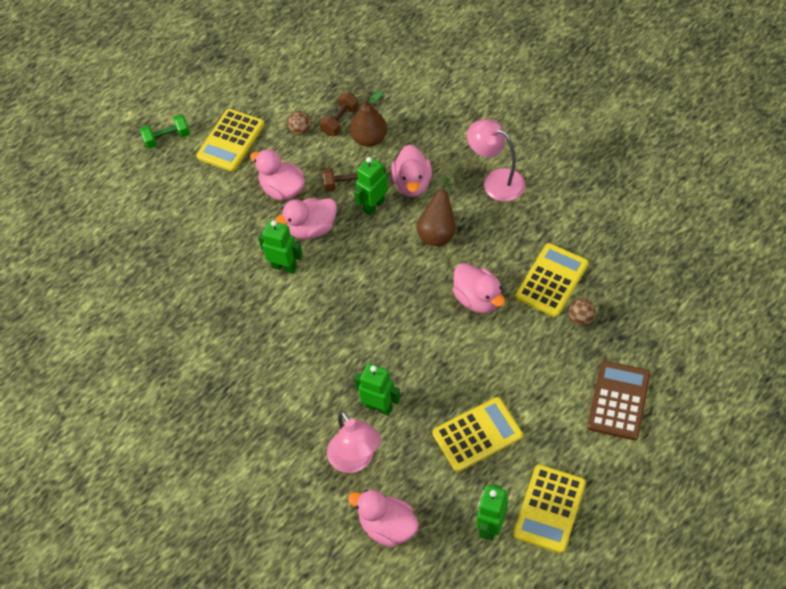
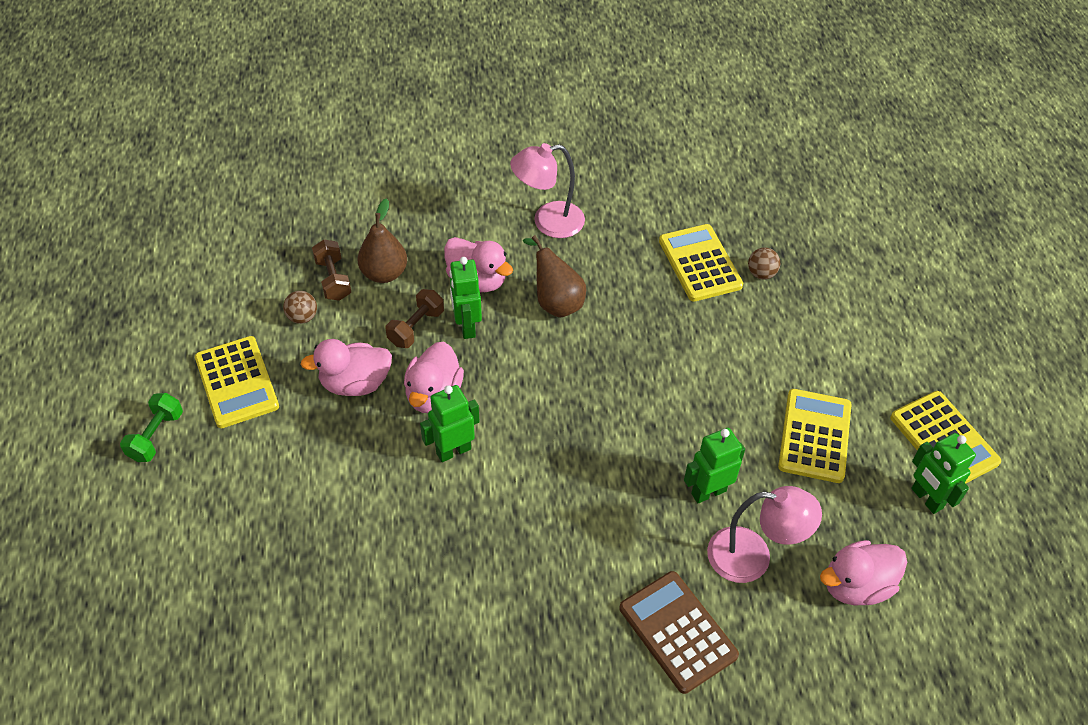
camera: 55 degrees left, 5 degrees down
(478, 299) = (664, 327): pink duck -> none
(618, 400) = (872, 310): brown calculator -> brown calculator (677, 631)

